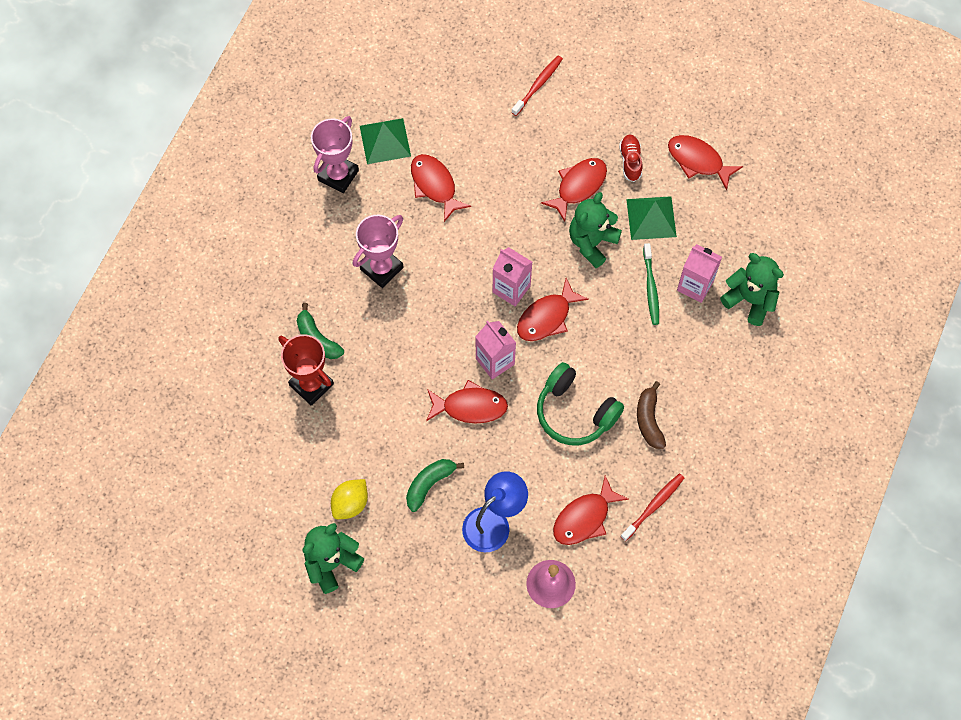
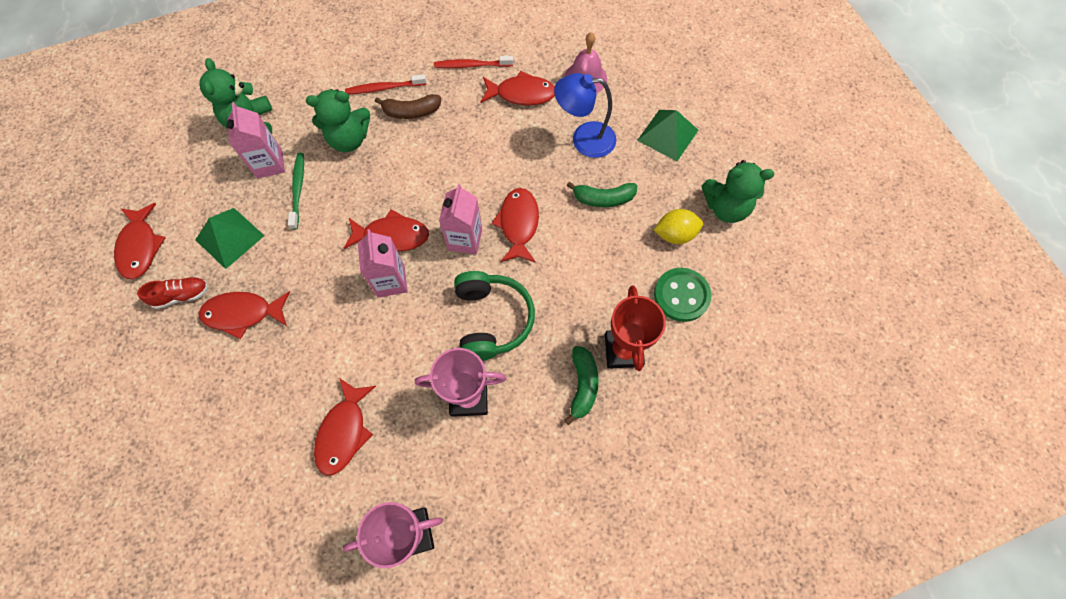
camera: 135 degrees left, 0 degrees up
(305, 459) = (681, 295): none -> green button
(385, 141) = (333, 526): green pyramid -> green pyramid (667, 135)
(470, 407) = (518, 224): red fish -> red fish turned 45 degrees clockwise
(538, 85) = (151, 441): red toothbrush -> red toothbrush (384, 88)
(575, 412) = (451, 157): green headphones -> green headphones (491, 320)
(592, 242) = (292, 260): green teddy bear -> green teddy bear (349, 139)
(630, 161) = (182, 295): red shoe -> red shoe turned 150 degrees counterclockwise
(649, 420) = (411, 112): brown banana -> brown banana turned 45 degrees clockwise
(651, 287) = (298, 190): green toothbrush -> green toothbrush turned 45 degrees counterclockwise

